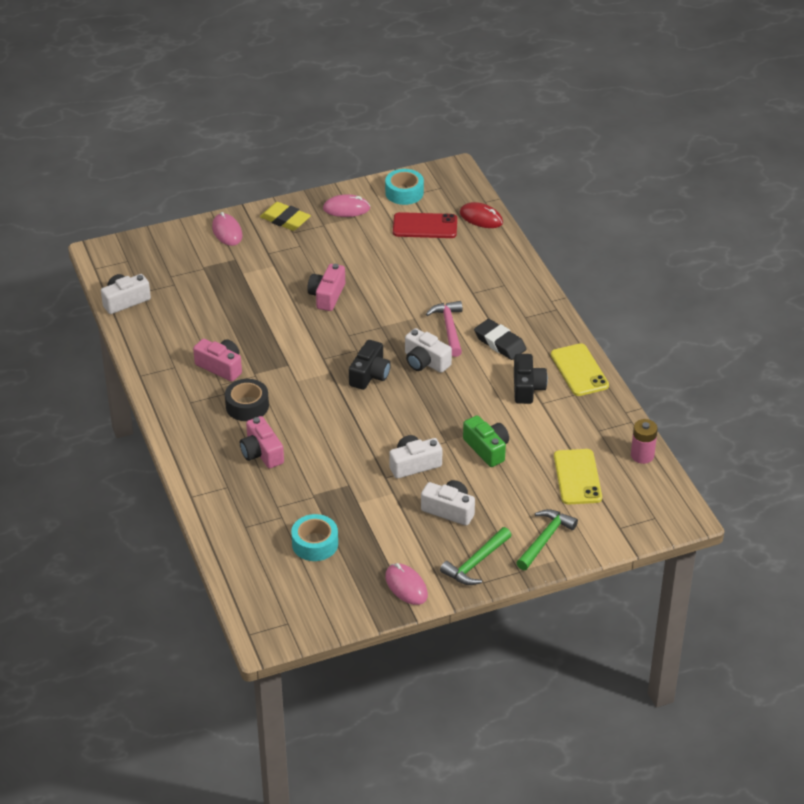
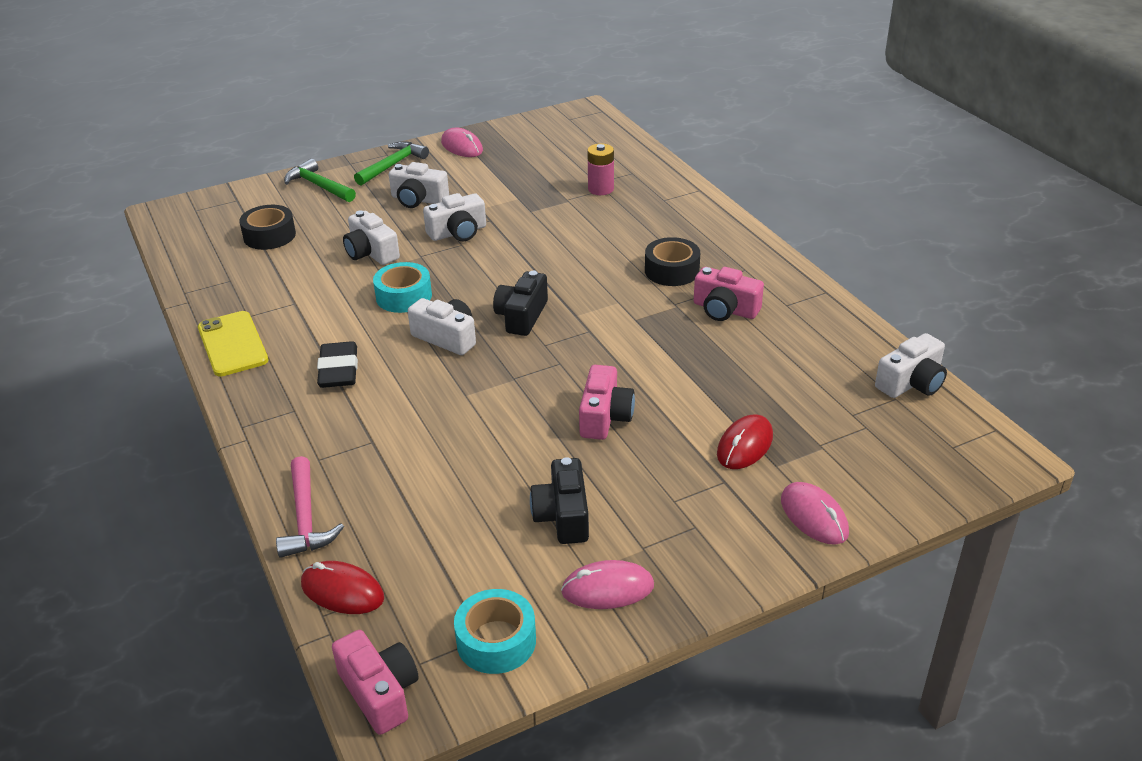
camera: 175 degrees right, 5 degrees down
(248, 271) = (745, 445): none -> red mouse
(261, 453) = (637, 229): pink camera -> pink camera (380, 692)
(285, 220) = (718, 552): yellow eraser -> none
(315, 544) = (556, 166): turquoise tape -> turquoise tape (404, 296)
(425, 226) = (451, 562): red phone -> none
(449, 328) = (412, 384): pink hammer -> pink hammer (305, 518)
(487, 449) = (371, 252): green camera -> white camera
(500, 343) = (338, 370): black eraser -> black eraser turned 45 degrees clockwise
(527, 388) = (310, 318): black camera -> black camera (563, 516)
(545, 539) = (319, 186): green hammer -> green hammer turned 105 degrees clockwise
(577, 477) = (269, 236): yellow phone -> black tape
(642, 455) = (185, 260): pink battery -> pink battery (601, 189)

